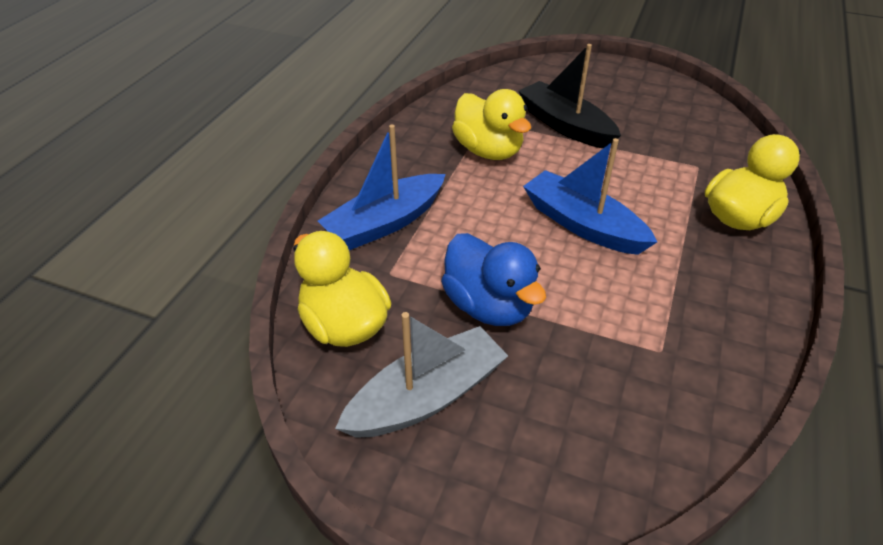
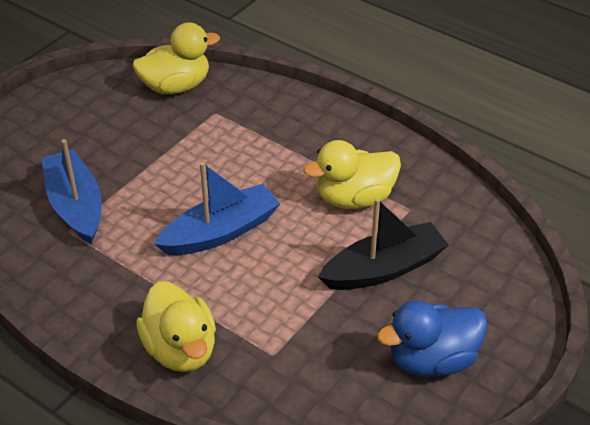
camera: 105 degrees right, 0 degrees up
(385, 223) = (273, 118): blue boat -> blue boat (75, 205)
(427, 397) = (98, 112): grey boat -> none
(489, 306) = (157, 154): blue duck -> blue duck (432, 360)

